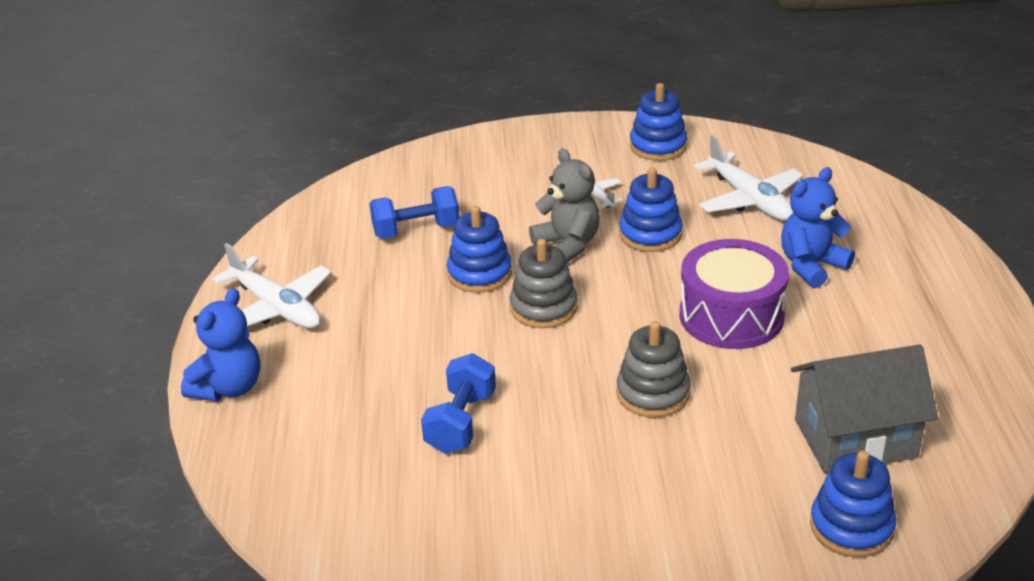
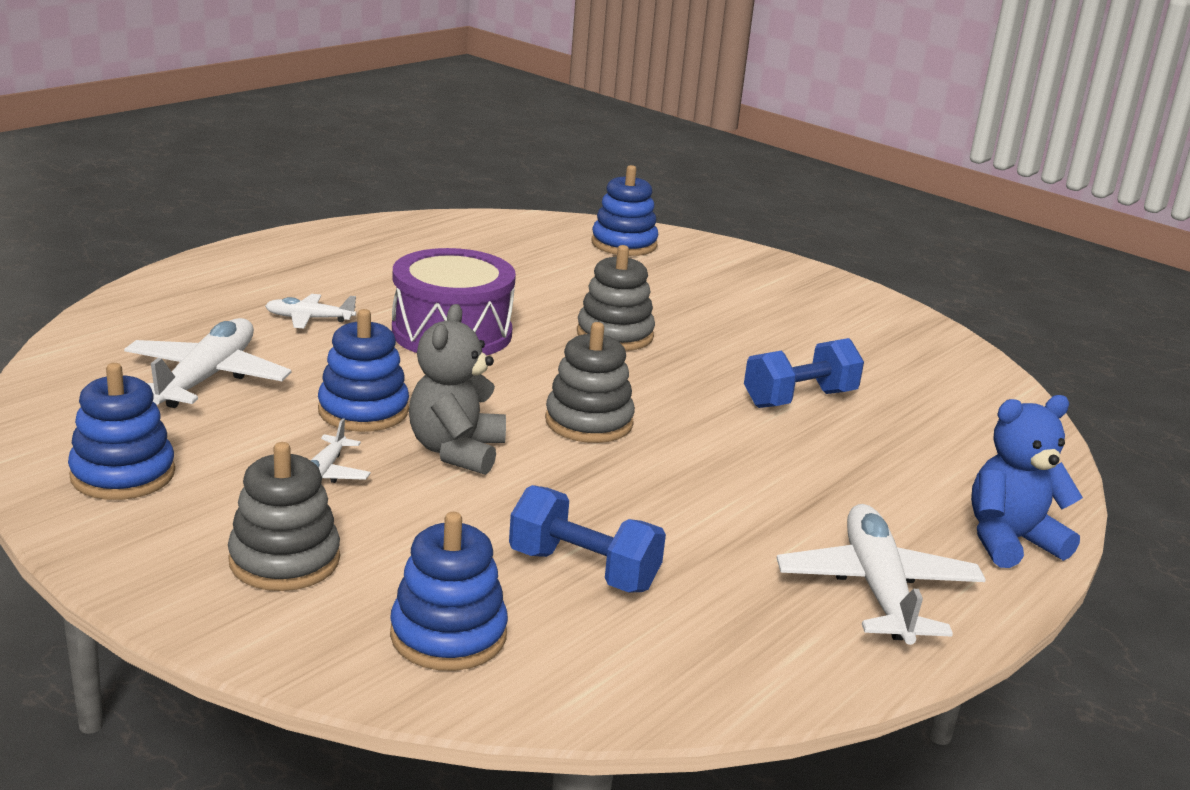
camera: 140 degrees left, 10 degrees down
(479, 274) = (594, 482): blue stacking toy -> blue stacking toy (448, 635)
(530, 161) = (284, 560): none -> grey stacking toy
(811, 266) = (309, 319): blue teddy bear -> white plane
(855, 438) = (534, 258): grey house -> none

